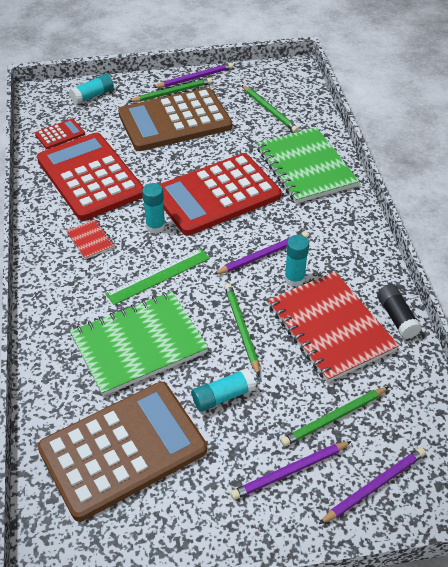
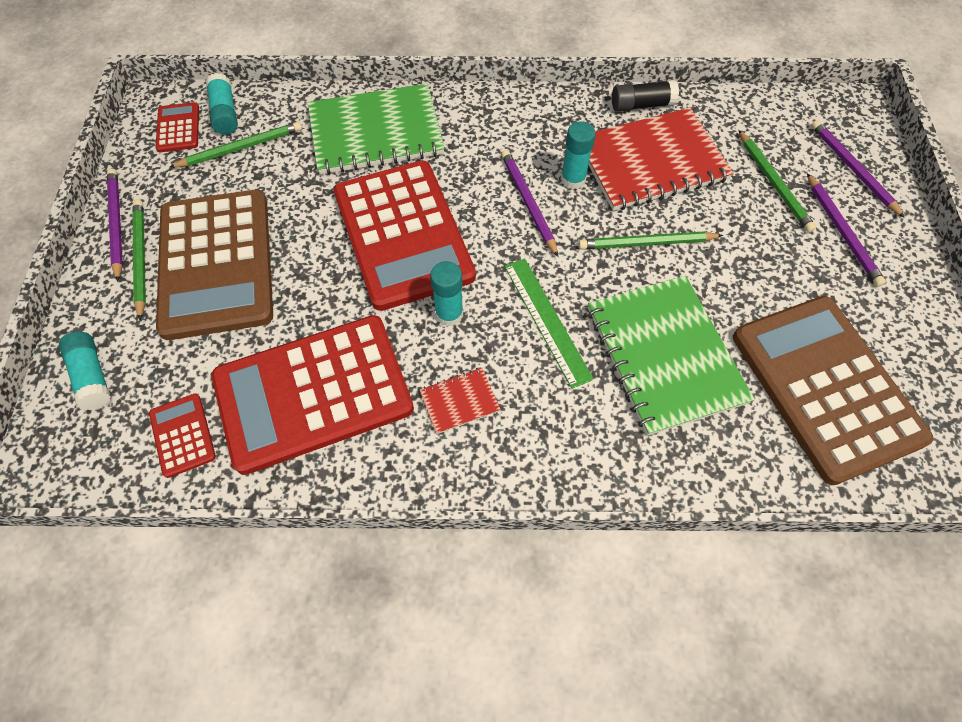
camera: 80 degrees left, 15 degrees up
(223, 396) = (746, 276): turquoise glue stick -> turquoise glue stick (225, 113)
(277, 82) = (178, 128): none -> red calculator

